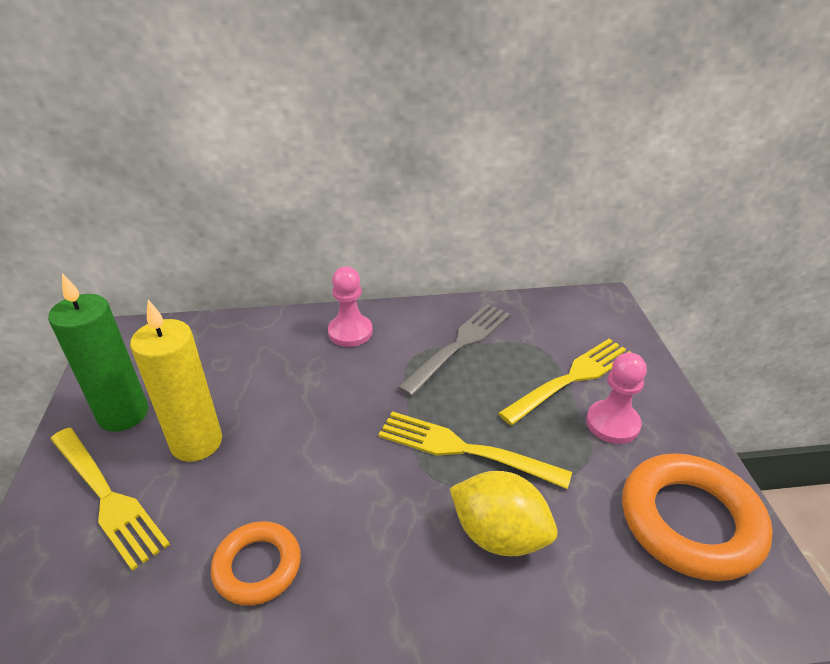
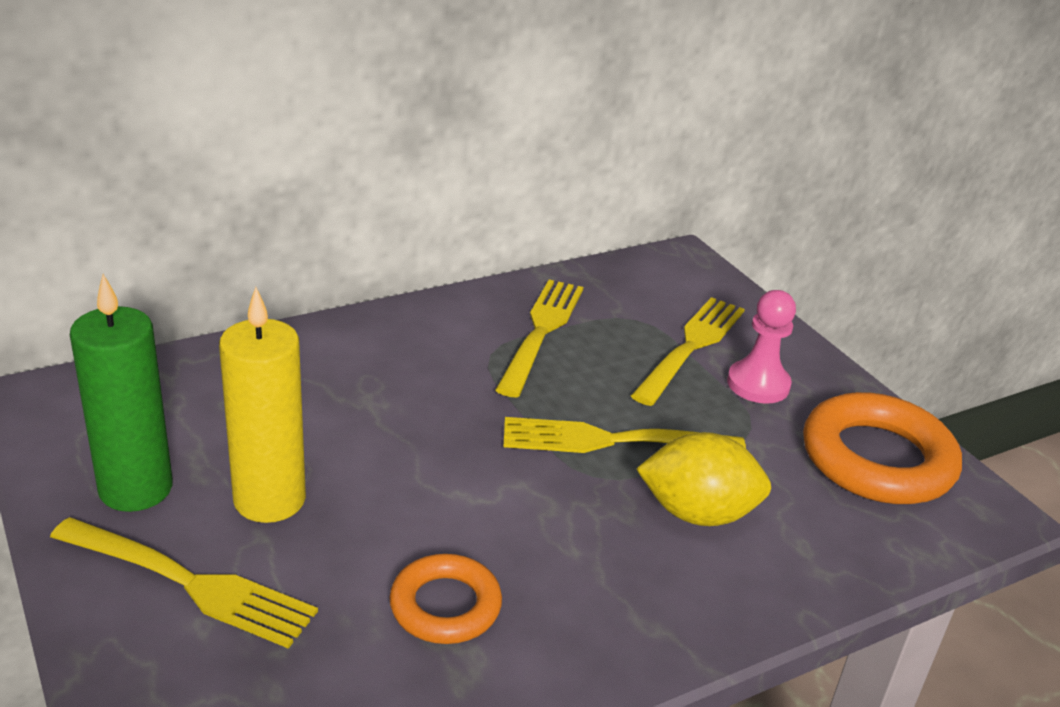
camera: 25 degrees left, 5 degrees down
(350, 332) = (391, 339): pink pawn -> none
(459, 345) = (541, 333): grey fork -> yellow fork

